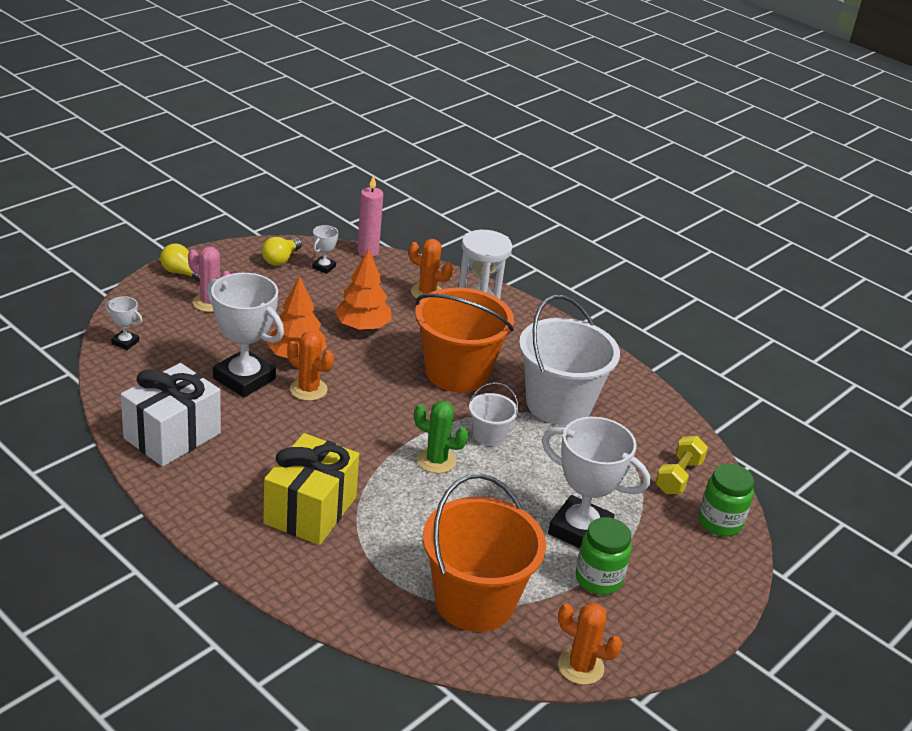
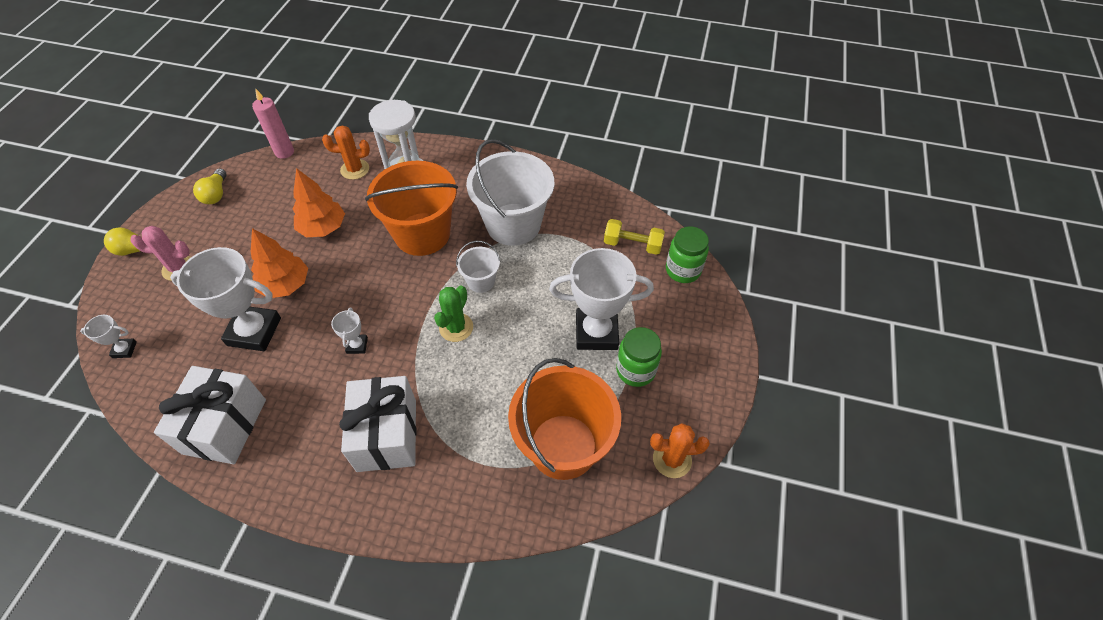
camera: 25 degrees left, 20 degrees up
(308, 389) = (315, 313): orange cactus -> none
(310, 510) = (387, 435): yellow gift -> white gift
(324, 267) = (257, 185): white trophy -> white trophy (357, 345)
(436, 460) = (456, 327): green cactus -> green cactus turned 60 degrees counterclockwise
(678, 476) = (632, 245): yellow dumbbell -> yellow dumbbell turned 75 degrees counterclockwise

